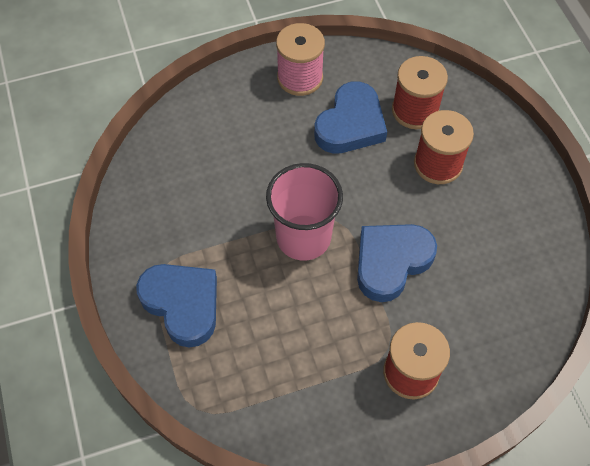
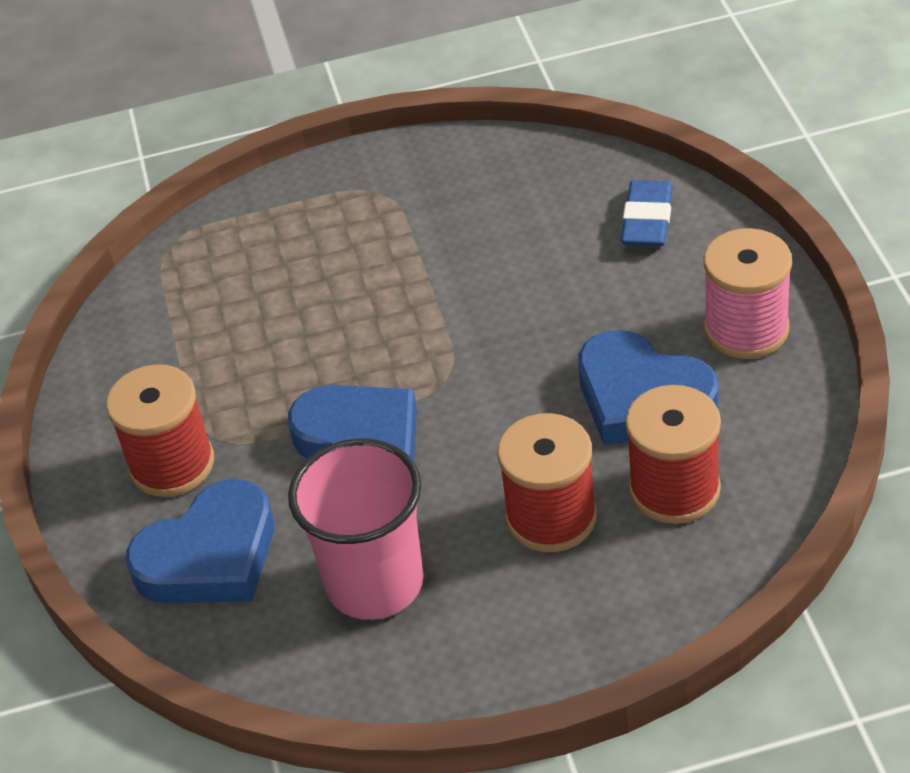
camera: 100 degrees right, 15 degrees down
(182, 304) = (324, 218): blue heart -> blue heart (210, 556)
(206, 121) = (647, 219): none -> blue eraser
(303, 237) = (418, 341): pink cup -> pink cup (375, 583)

